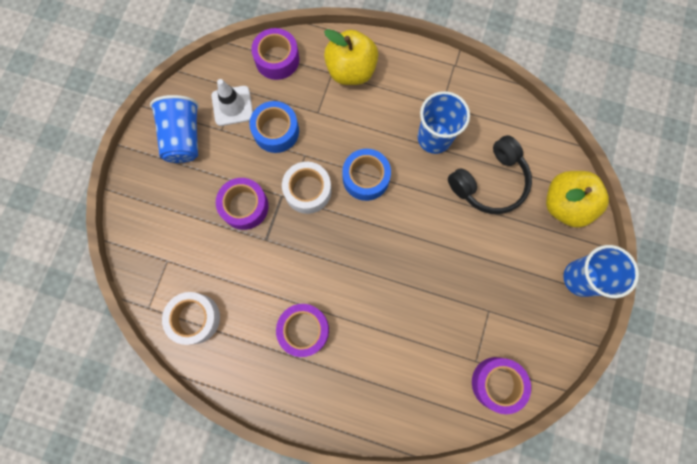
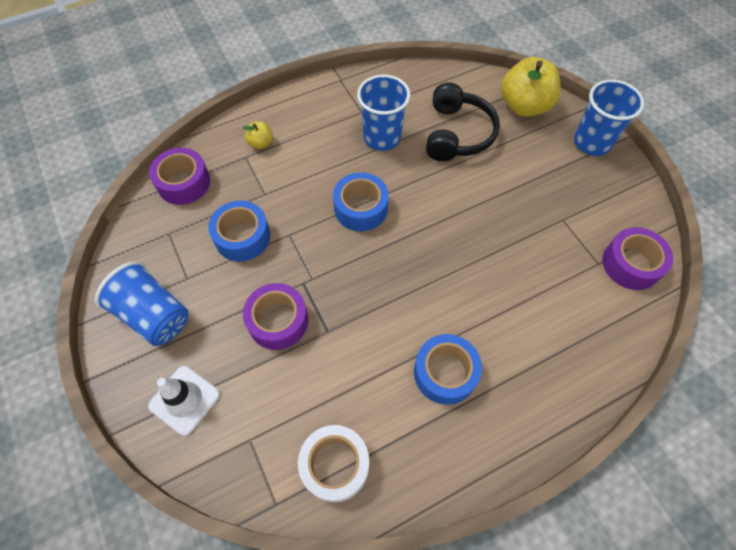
camera: 45 degrees left, 15 degrees down
(232, 106) = (178, 250): white traffic cone -> white traffic cone (184, 400)
(304, 330) = (445, 373): purple tape -> blue tape
(308, 190) = (322, 259): white tape -> none
(351, 71) = (261, 143): yellow apple -> yellow apple, size x0.47

